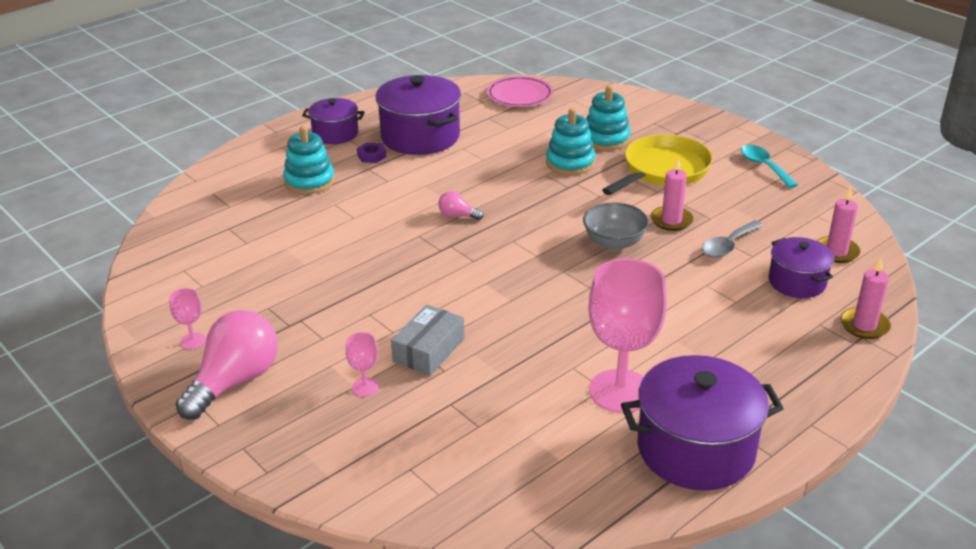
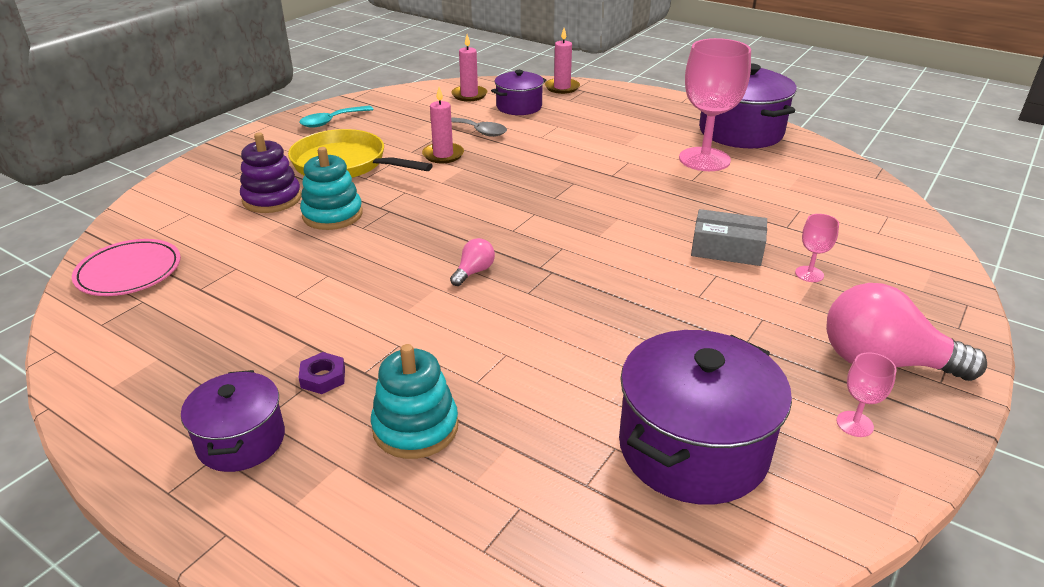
camera: 105 degrees left, 0 degrees up
(420, 137) = (258, 340): purple pot -> purple pot (693, 448)
(457, 216) = (474, 272): pink light bulb -> pink light bulb turned 150 degrees counterclockwise
(606, 139) = (272, 199): turquoise stacking toy -> purple stacking toy
(614, 243) = (493, 177): grey bowl -> none

